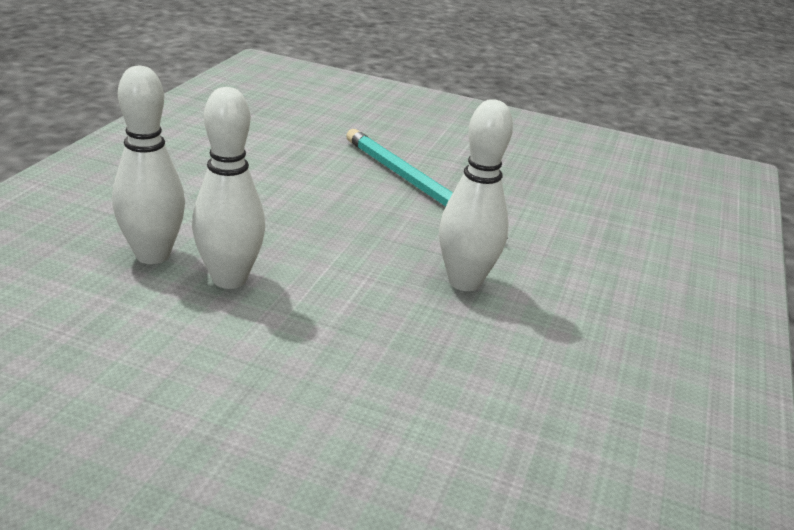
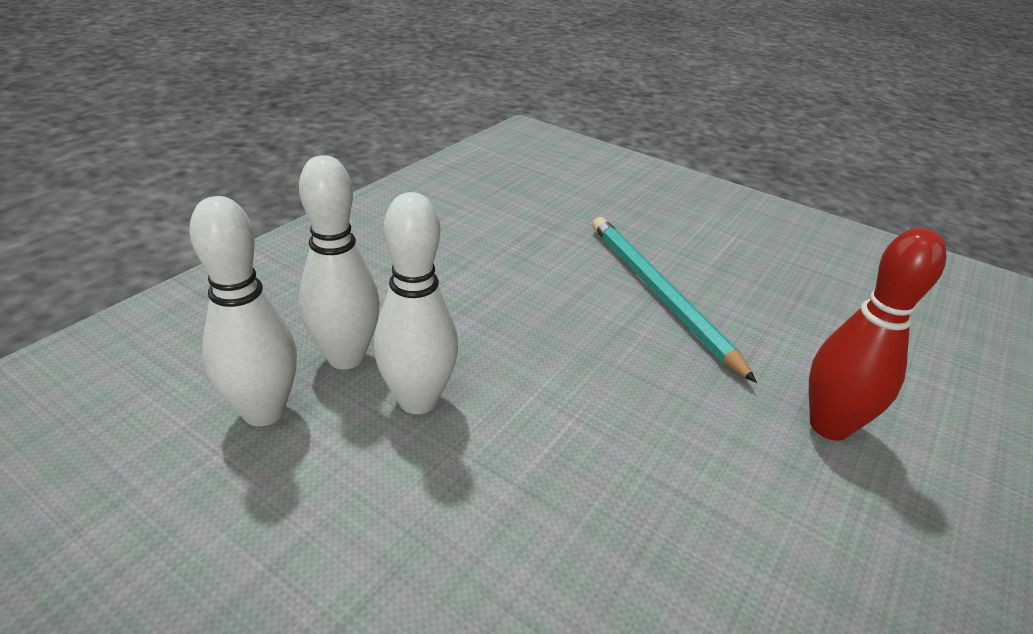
camera: 15 degrees right, 5 degrees up
(464, 282) = (693, 439): white bowling pin -> white bowling pin (264, 411)
(567, 263) = (829, 426): none -> red bowling pin

